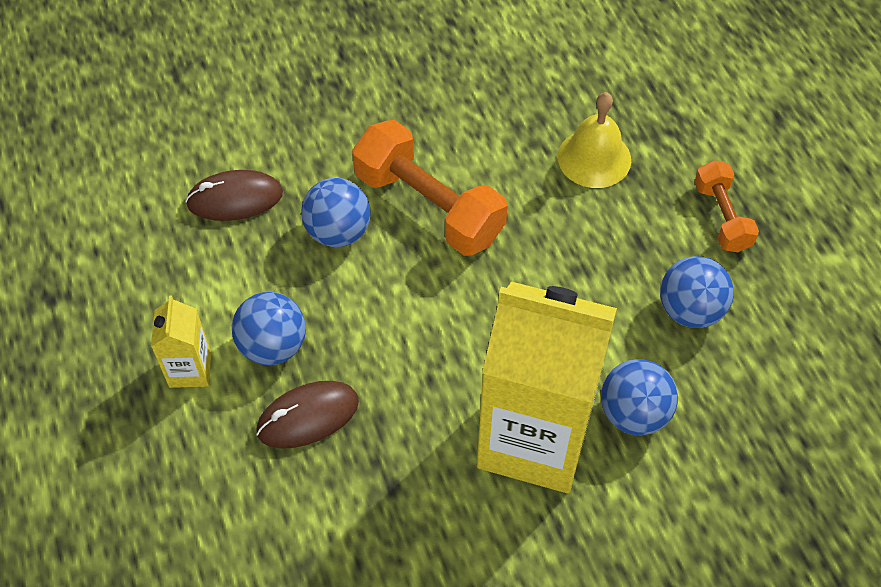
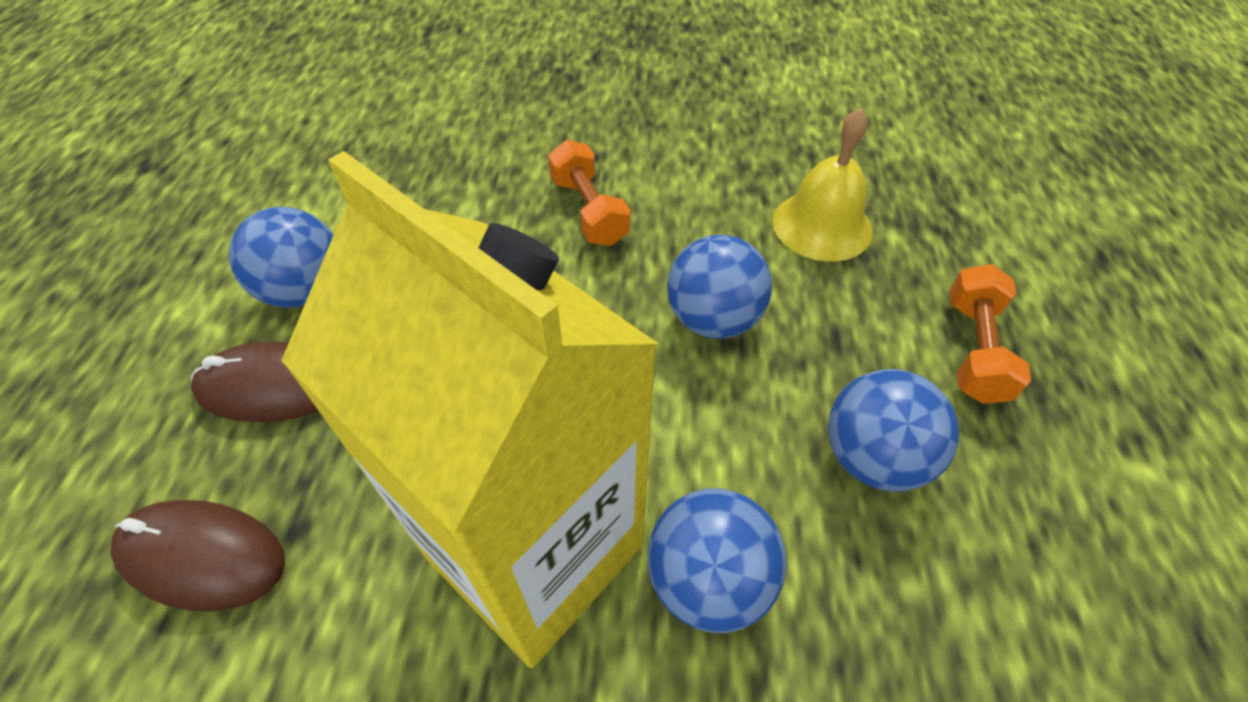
camera: 25 degrees right, 5 degrees down
(190, 369) = (201, 281): yellow carton -> none
(235, 199) = (393, 139): brown mouse -> brown mouse (202, 556)
(338, 232) = (471, 202): blue ball -> blue ball (713, 319)
(428, 206) = (589, 211): orange dumbbell -> orange dumbbell, size x0.57

